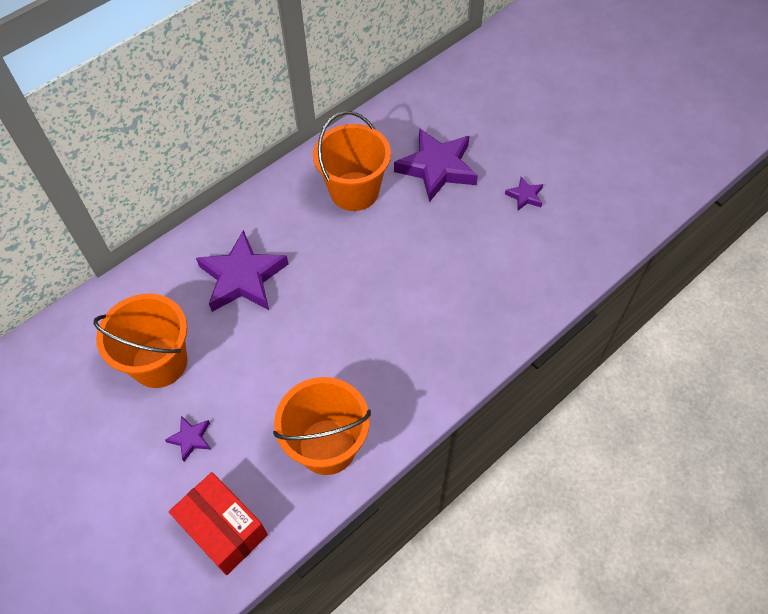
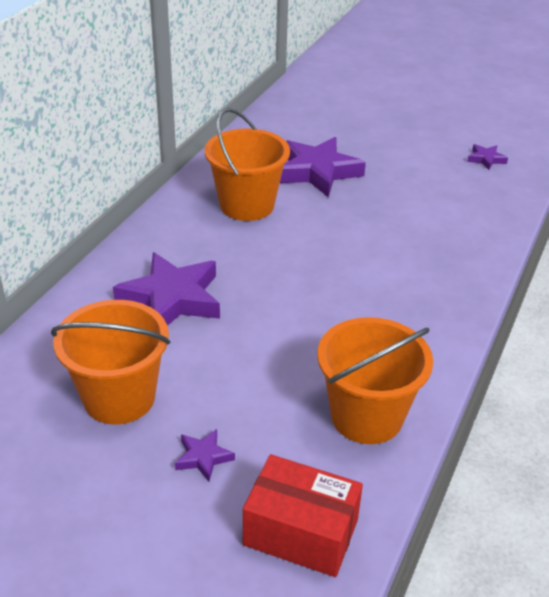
camera: 25 degrees left, 20 degrees down
(525, 196) = (415, 174): purple star -> purple star (486, 159)

